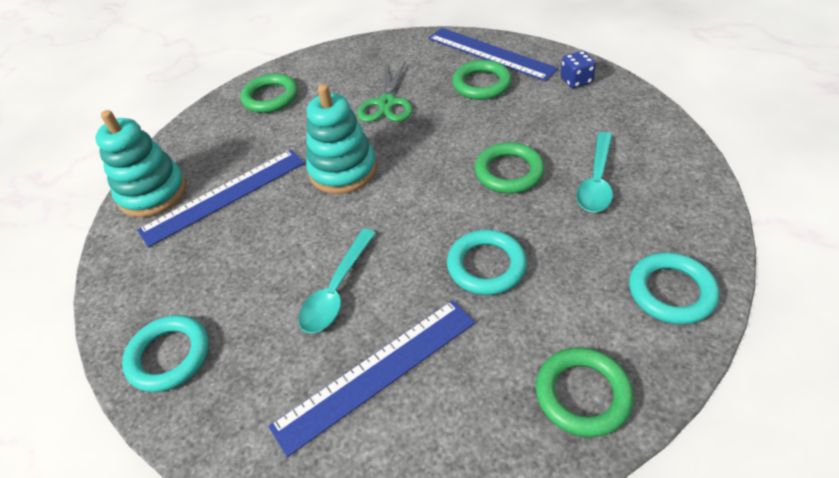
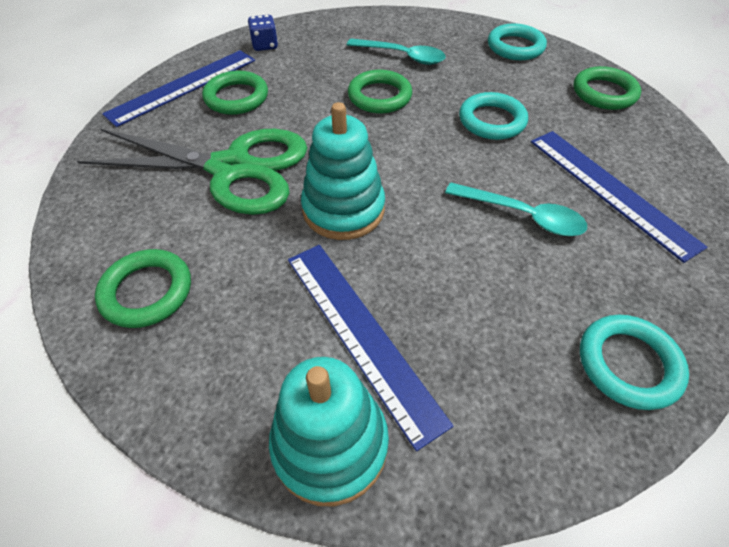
camera: 90 degrees left, 5 degrees up
(387, 103) = (232, 168): green scissors -> green scissors, size x1.77

